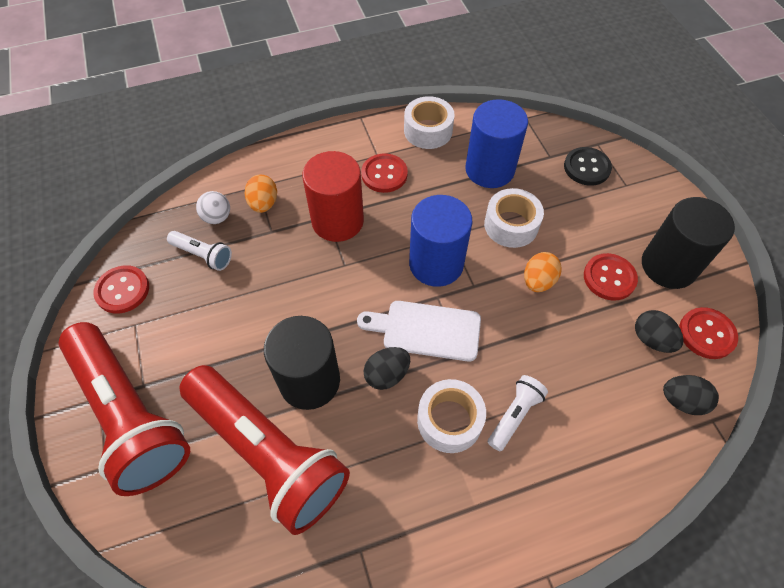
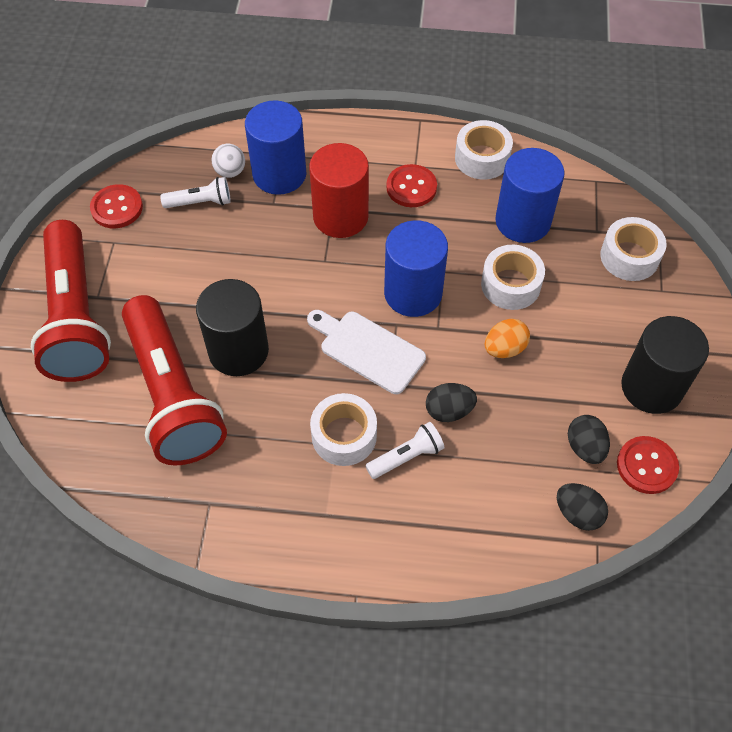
camera: 25 degrees right, 0 degrees up
(203, 255) = (200, 202): white flashlight -> white flashlight turned 60 degrees counterclockwise
(263, 204) = (279, 174): orange egg -> blue cylinder
(387, 374) = (309, 374): black egg -> black egg (449, 411)
(586, 167) = (629, 257): black button -> white tape
(609, 278) = (580, 374): red button -> none

